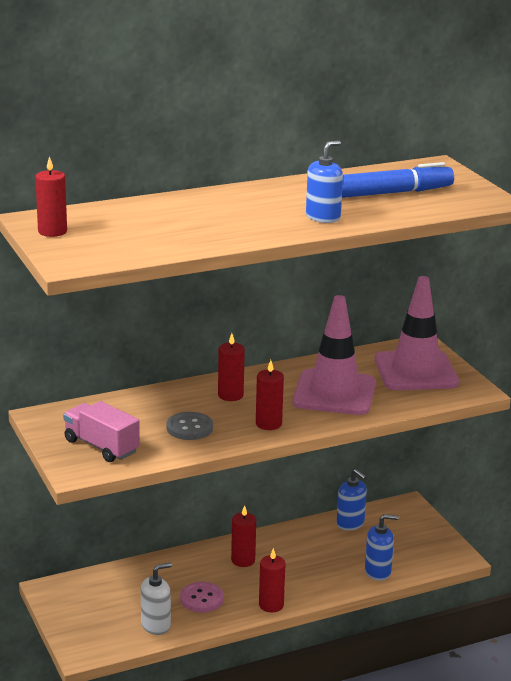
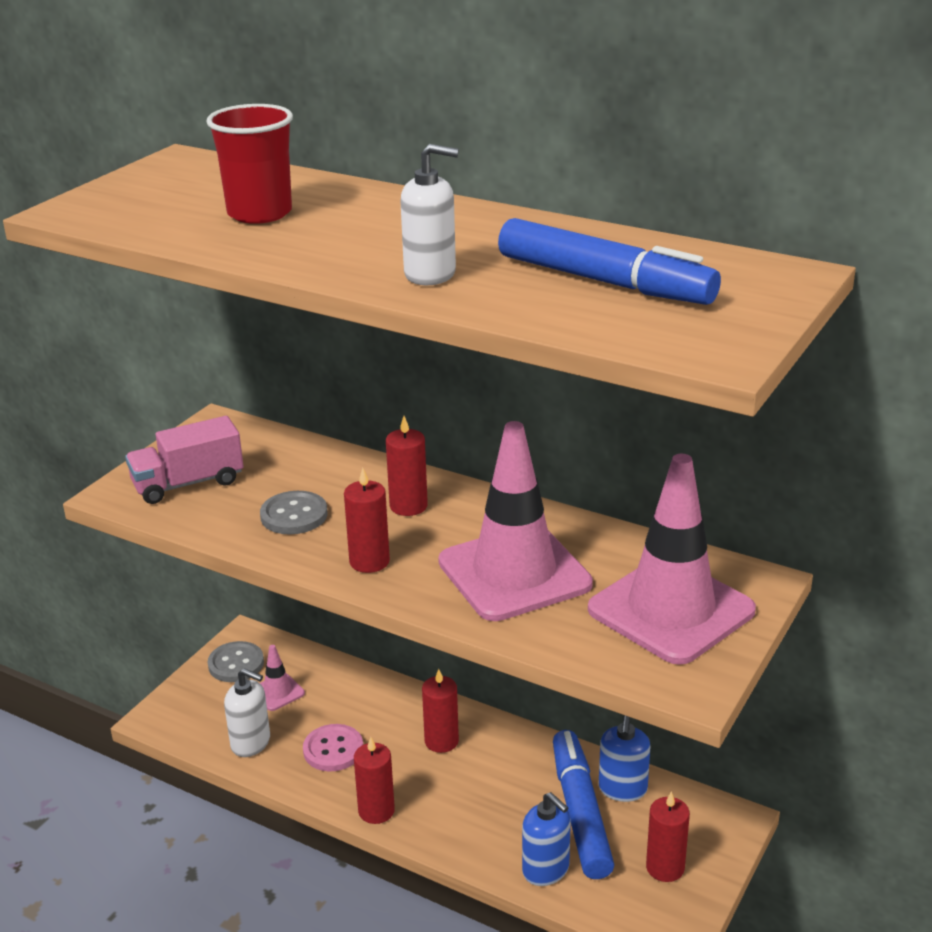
camera: 55 degrees right, 5 degrees up
(52, 231) = (155, 176): red candle -> red candle (665, 867)
(71, 602) = (236, 664): none -> grey button
(101, 446) = (188, 483): pink truck -> pink truck turned 120 degrees counterclockwise
(121, 598) = (277, 692): none -> pink traffic cone
(169, 225) = (259, 213): none -> red cup
(323, 217) = (430, 274): blue soap dispenser -> white soap dispenser
(351, 543) = (580, 812): none -> blue marker

